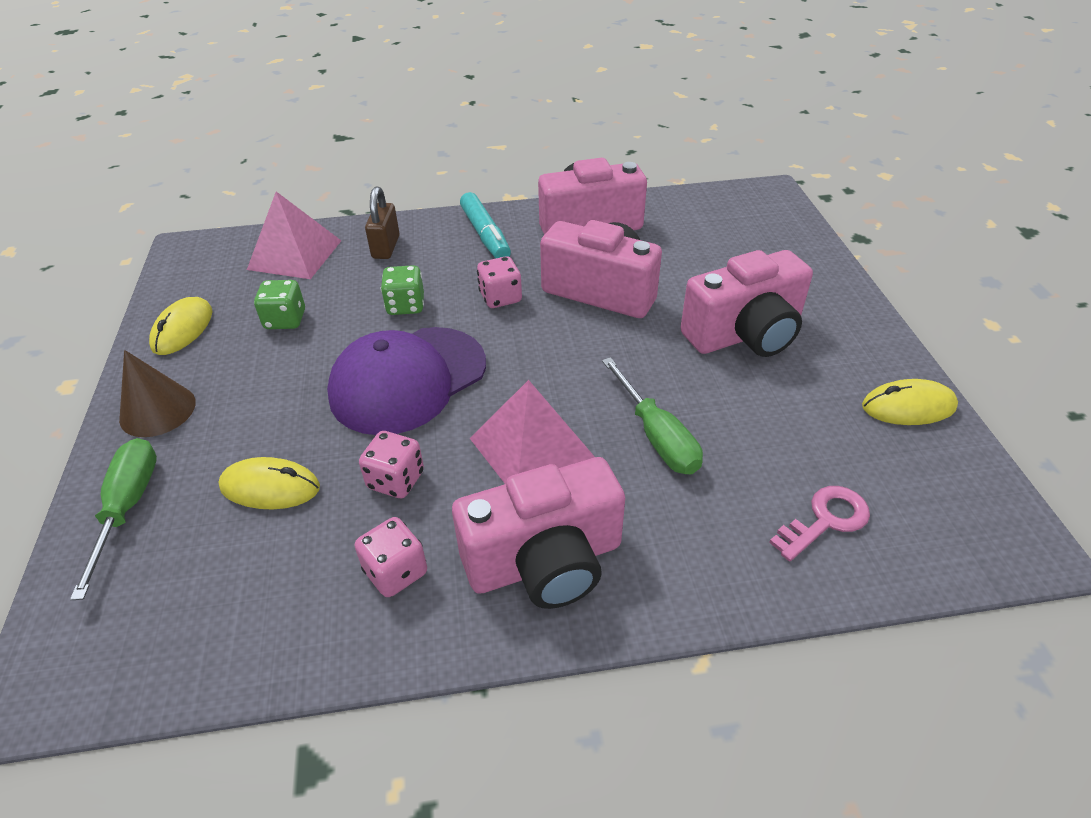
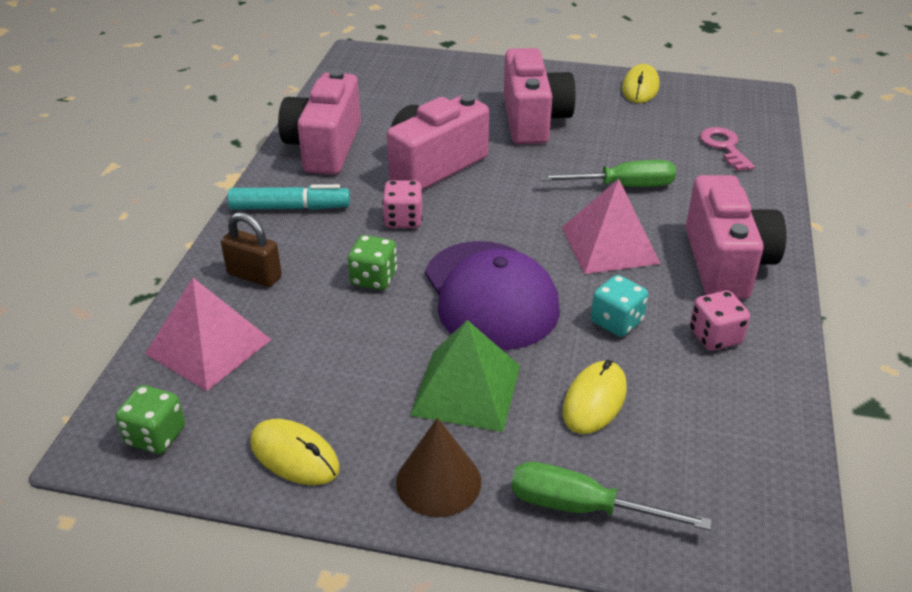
camera: 70 degrees left, 5 degrees down
(270, 398) = (466, 390): none -> green pyramid
(285, 320) = (337, 367): green dice -> green dice (156, 436)
(396, 480) = (616, 322): pink dice -> turquoise dice

